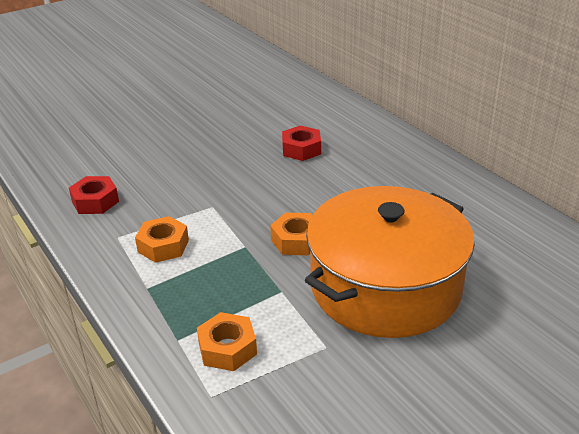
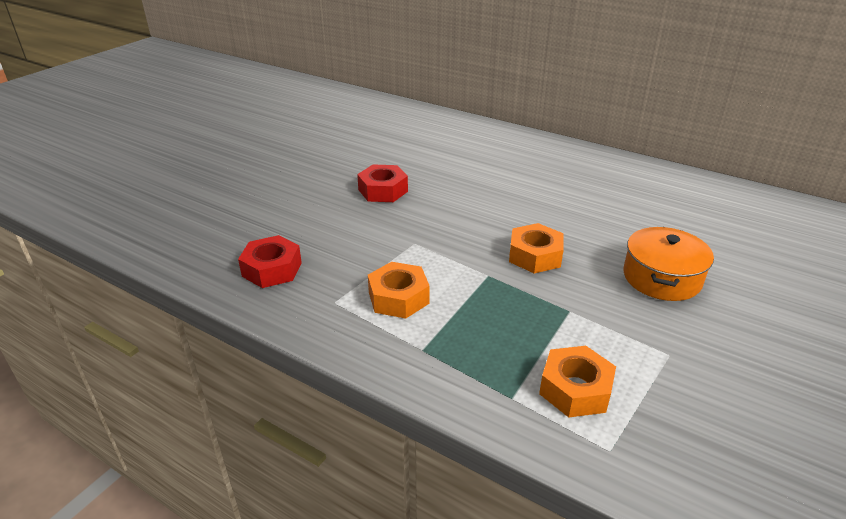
camera: 25 degrees left, 0 degrees up
(301, 149) = (454, 168): red nut -> red nut (383, 190)
(385, 286) = (662, 278): orange pot -> orange pot, size x0.47

